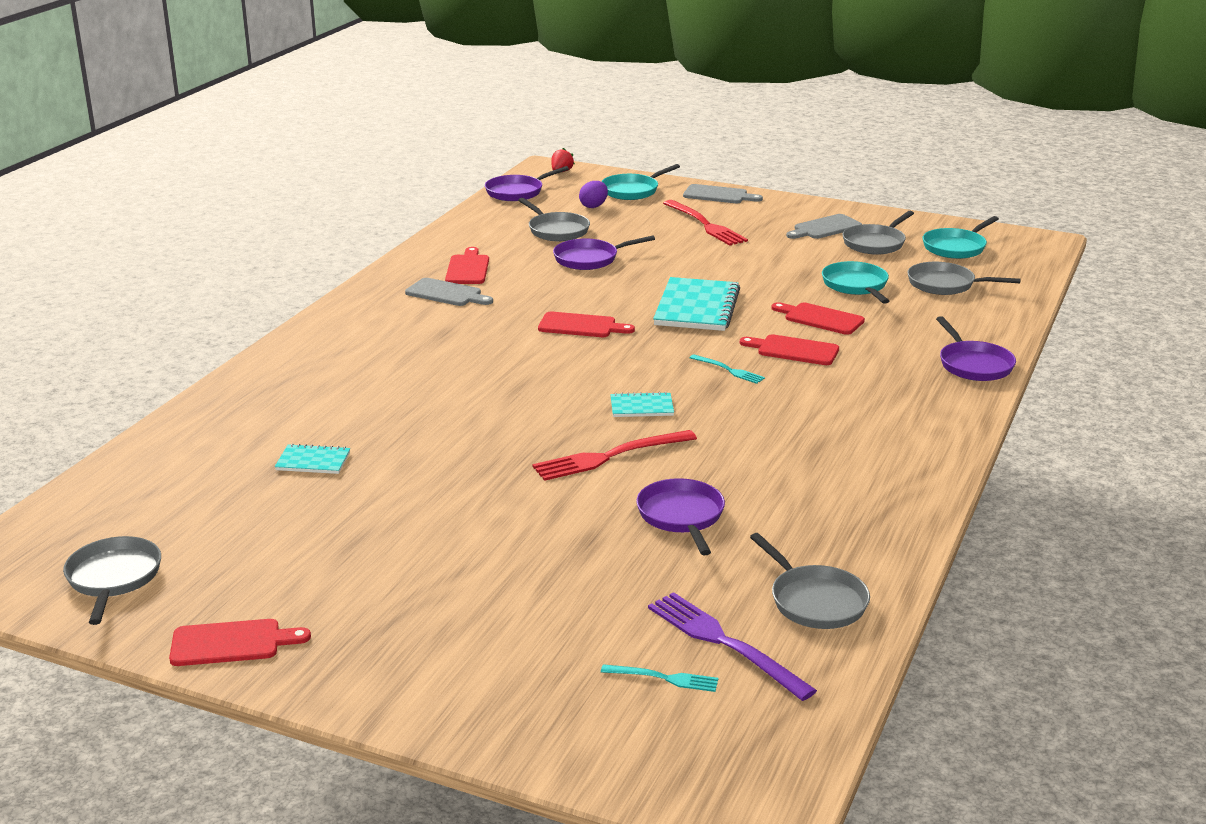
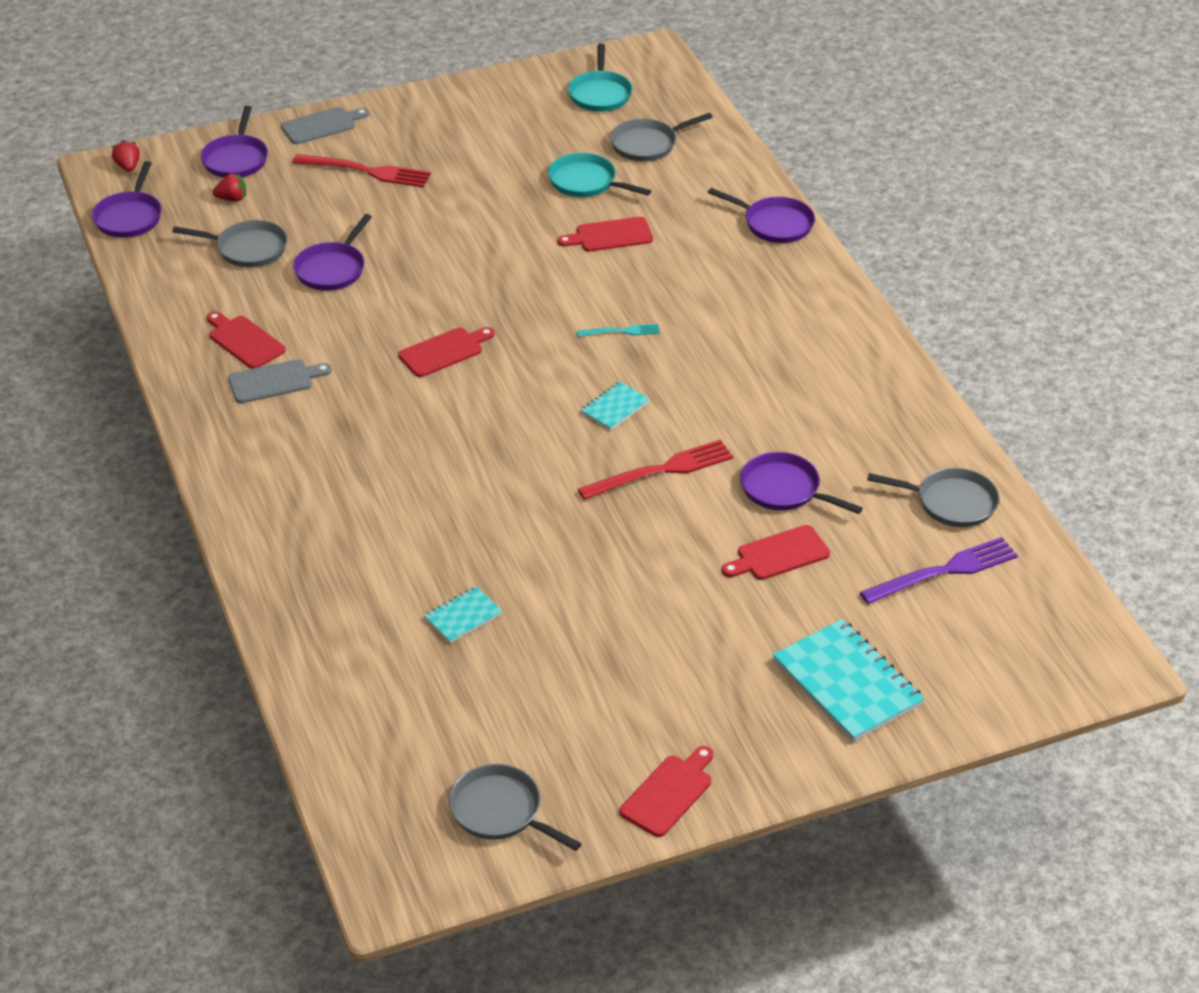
camera: 45 degrees left, 15 degrees up
(593, 206) = (232, 199): purple egg -> red strawberry
(608, 457) = (662, 470): red fork -> red fork turned 135 degrees counterclockwise
(632, 191) = (236, 159): turquoise pan -> purple pan
(665, 678) = (952, 620): turquoise fork -> none
(696, 307) = (502, 277): turquoise notebook -> turquoise notebook (846, 683)
(723, 642) = (945, 570): purple fork -> purple fork turned 150 degrees clockwise
(794, 350) = (638, 282): red cutting board -> red cutting board (779, 555)
(825, 228) = (470, 123): grey cutting board -> none
(875, 243) = (534, 121): grey pan -> none

